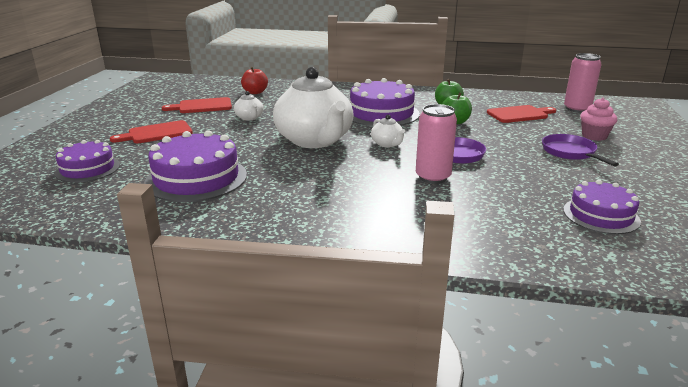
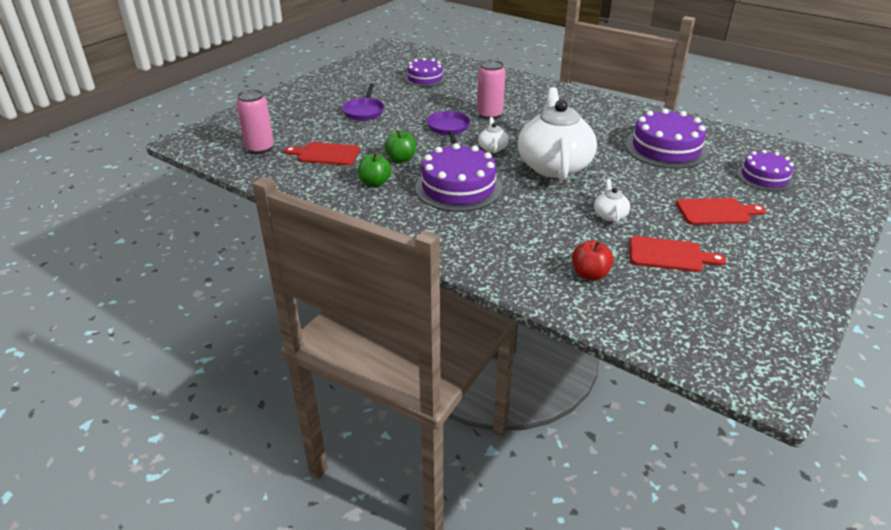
camera: 155 degrees left, 10 degrees up
(594, 136) = (316, 119): pink cupcake -> none

